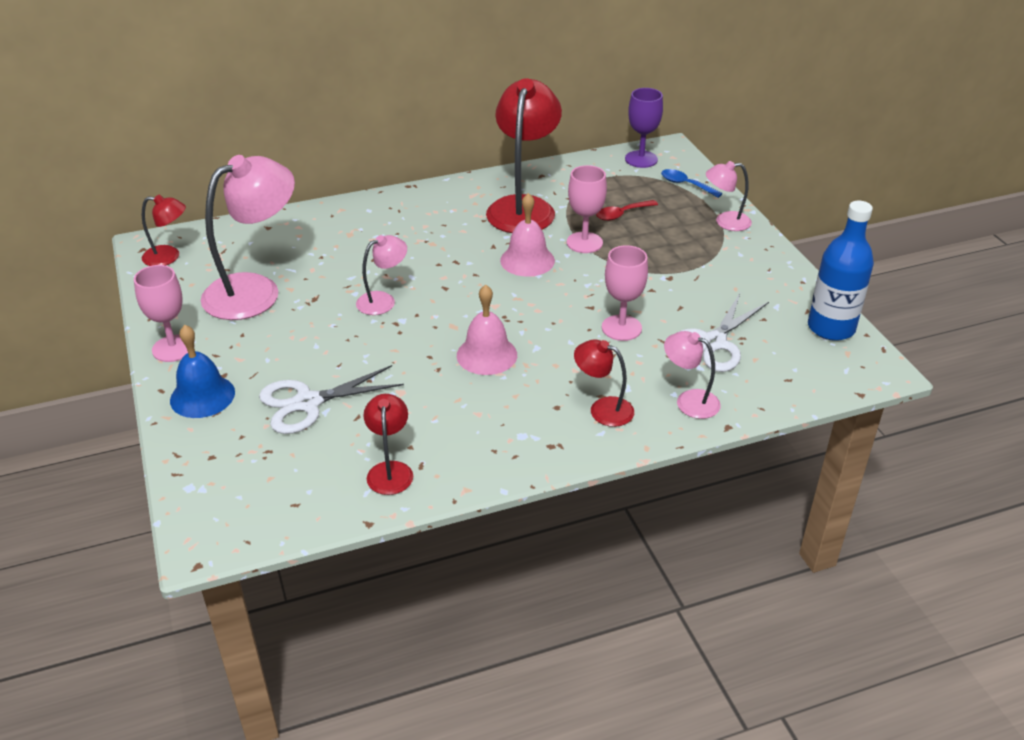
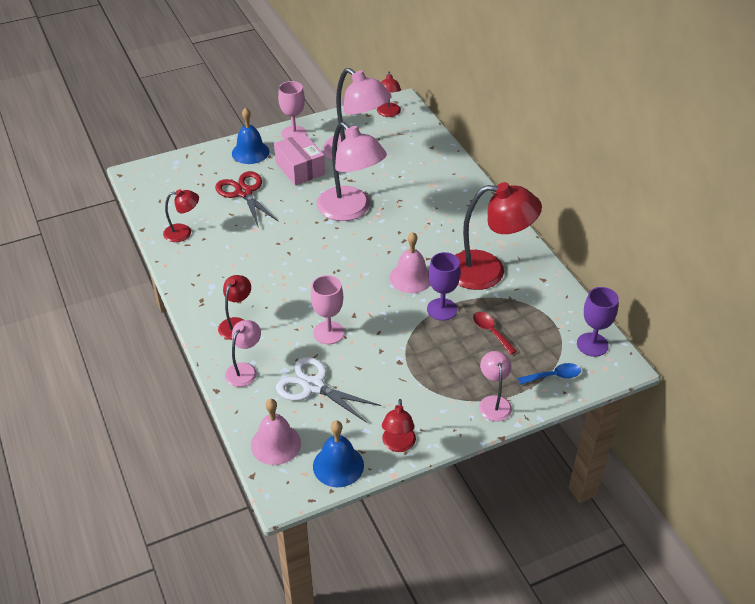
camera: 85 degrees right, 5 degrees up
(268, 344) = (300, 168): none -> pink box
(308, 403) = (244, 192): white scissors -> red scissors
(383, 300) = (350, 210): pink lamp -> pink lamp, size x1.98
(487, 355) = (293, 264): pink bell -> pink bell (275, 444)
(584, 242) = (442, 309): pink goblet -> purple goblet
(686, 185) = (553, 376): blue spoon -> blue spoon turned 45 degrees clockwise
(793, 285) = (398, 445): none -> red lamp
(831, 328) = (338, 465): blue bottle -> blue bell

